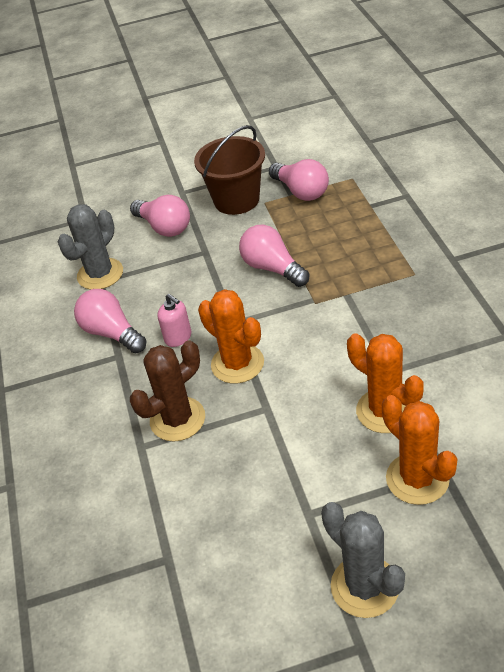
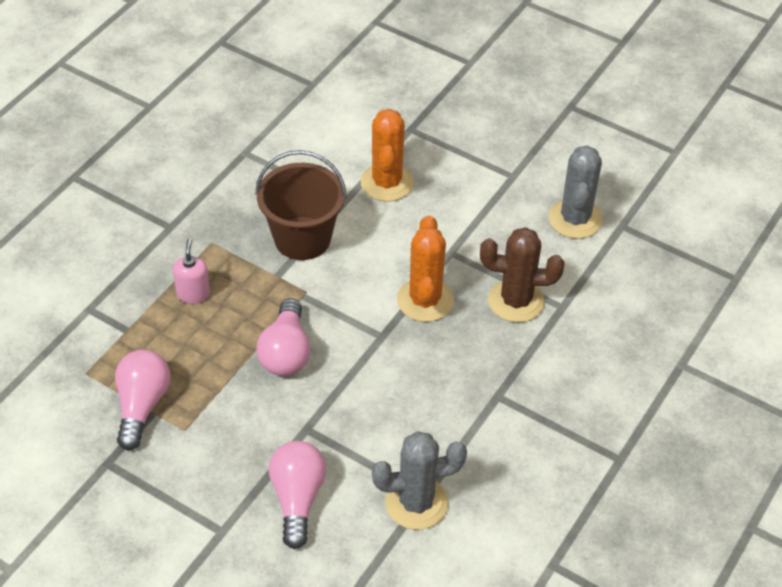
camera: 140 degrees left, 5 degrees up
(112, 333) = (478, 423): pink light bulb -> none
(178, 337) = (435, 365): pink soap dispenser -> pink soap dispenser (193, 294)
(236, 200) = (199, 459): brown bucket -> brown bucket (302, 238)
(364, 586) = (533, 123): grey cactus -> grey cactus (575, 219)
(417, 479) = (430, 138): orange cactus -> none

